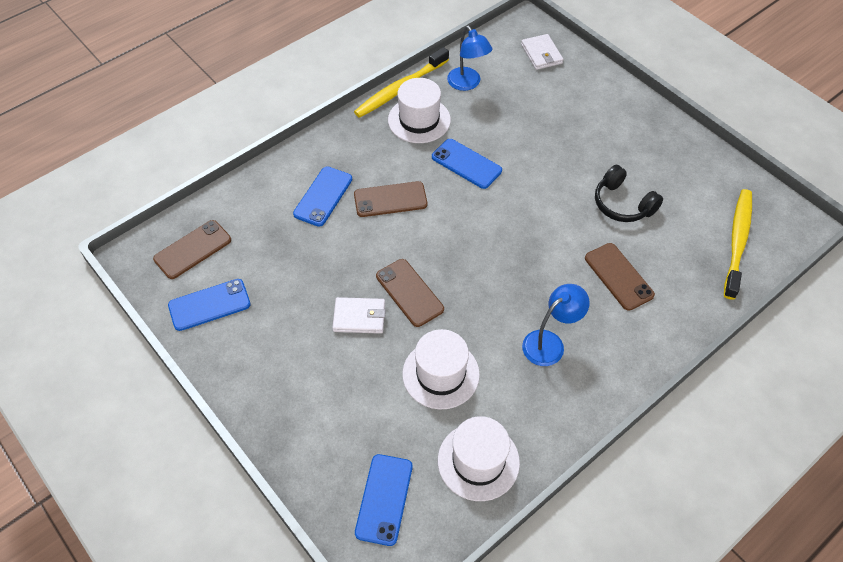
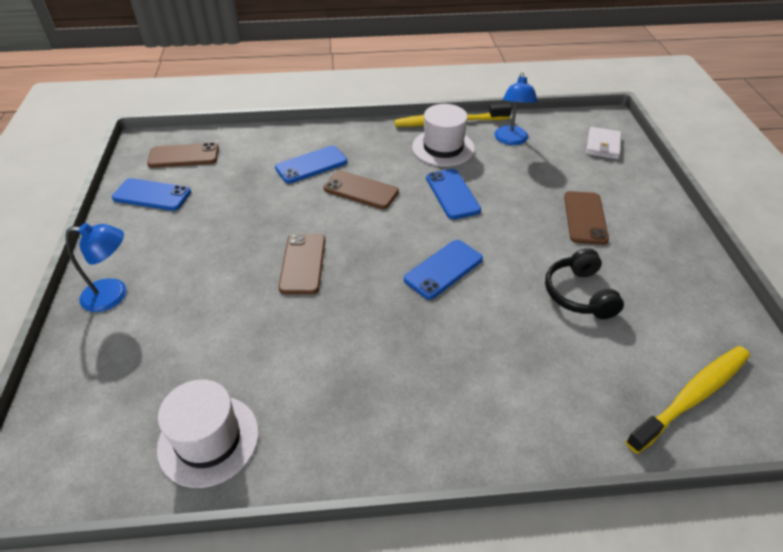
camera: 35 degrees right, 10 degrees down
(359, 317) = (244, 260): white wallet -> none
(384, 499) = (98, 416): blue phone -> blue phone (443, 269)
(440, 374) = (259, 342): white hat -> none
(550, 343) = (385, 375): blue lamp -> blue lamp (114, 295)
(618, 276) = (515, 355): brown phone -> brown phone (585, 218)

